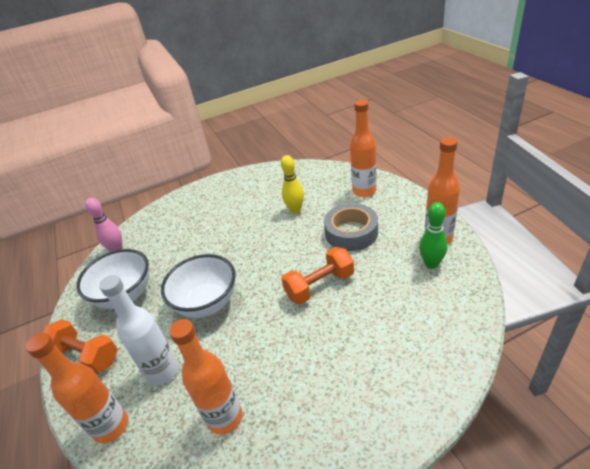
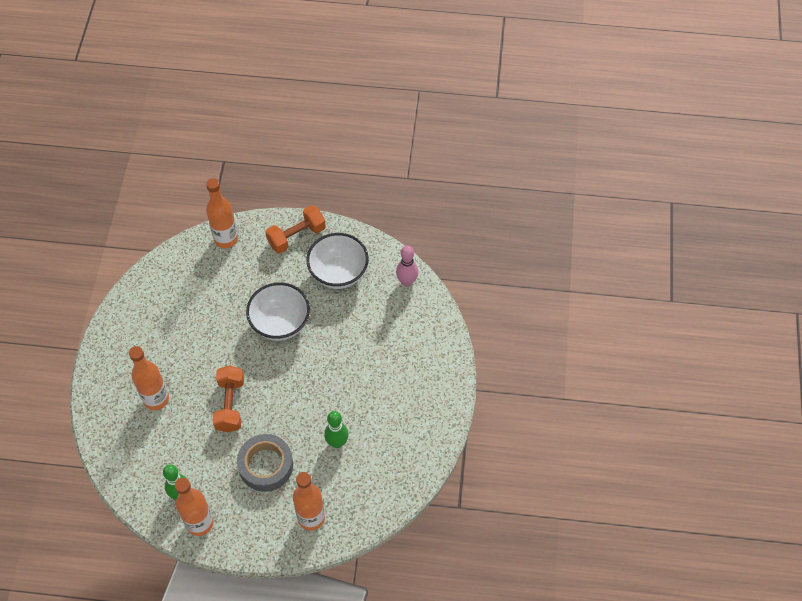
camera: 115 degrees right, 20 degrees up
(163, 371) = (242, 276): white bottle -> none
(225, 417) = (180, 297): orange bottle -> orange bottle (156, 399)
(295, 210) = (337, 442): yellow bowling pin -> green bowling pin

